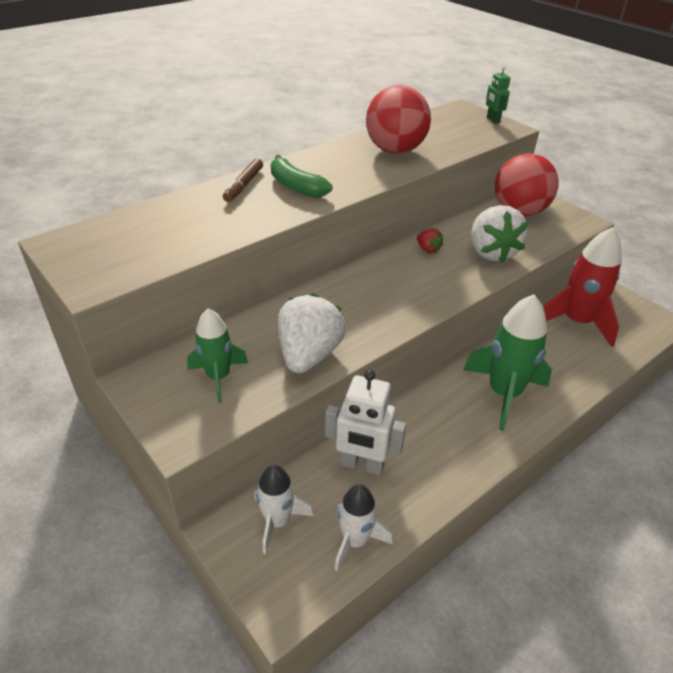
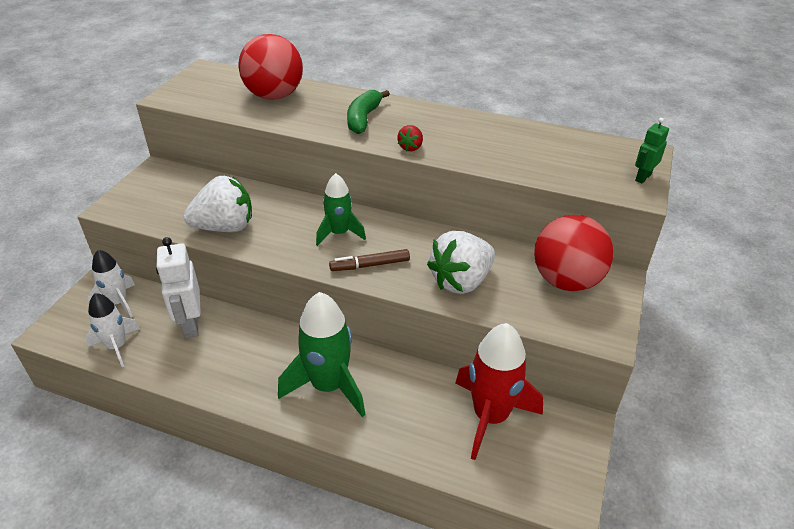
camera: 60 degrees right, 0 degrees up
(218, 377) = (176, 198): green rocket -> green rocket (339, 233)
(244, 185) = (341, 98): brown marker -> brown marker (370, 265)
(395, 150) = (487, 142): red ball -> red ball (274, 96)
(428, 249) = (425, 240): red strawberry -> red strawberry (411, 147)

